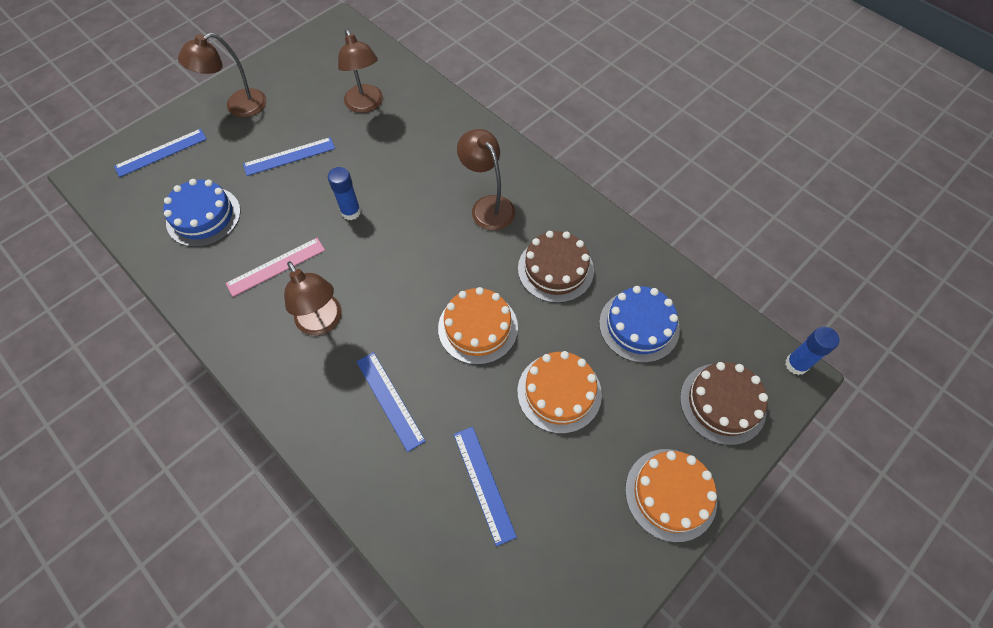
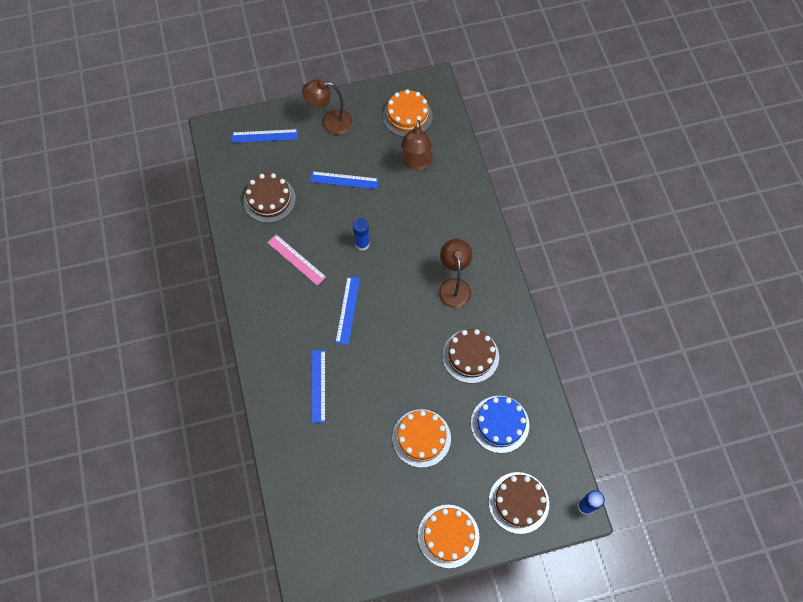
camera: 30 degrees right, 5 degrees up
(203, 216) = (269, 199): blue cake -> brown cake
(276, 267) = (296, 260): pink ruler -> pink ruler turned 45 degrees clockwise
(323, 322) = (305, 314): brown lamp -> none
(478, 327) = (397, 368): orange cake -> orange cake (407, 116)
(484, 484) = (344, 466): blue ruler -> blue ruler (348, 310)

